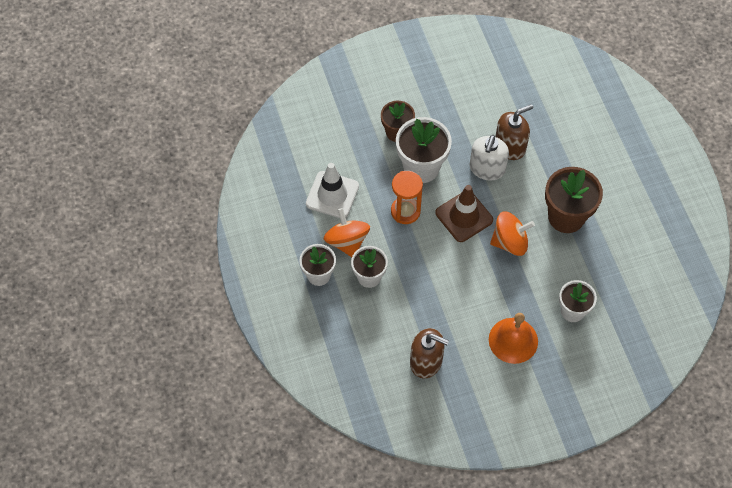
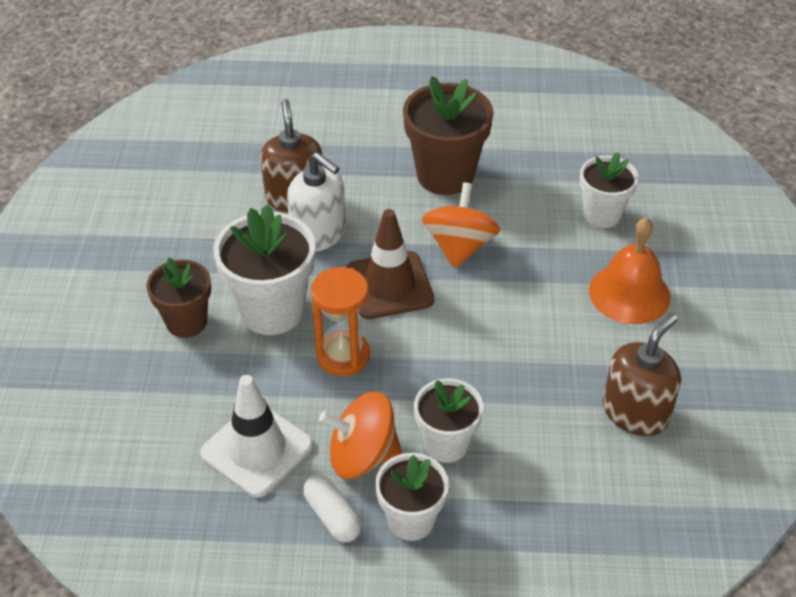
camera: 70 degrees left, 15 degrees down
(308, 240) = (332, 516): none -> white capsule

